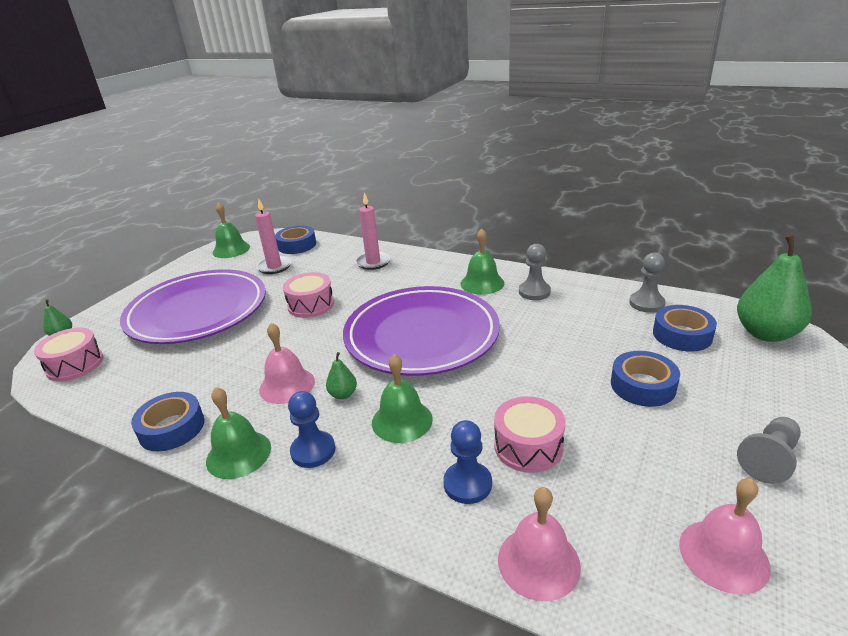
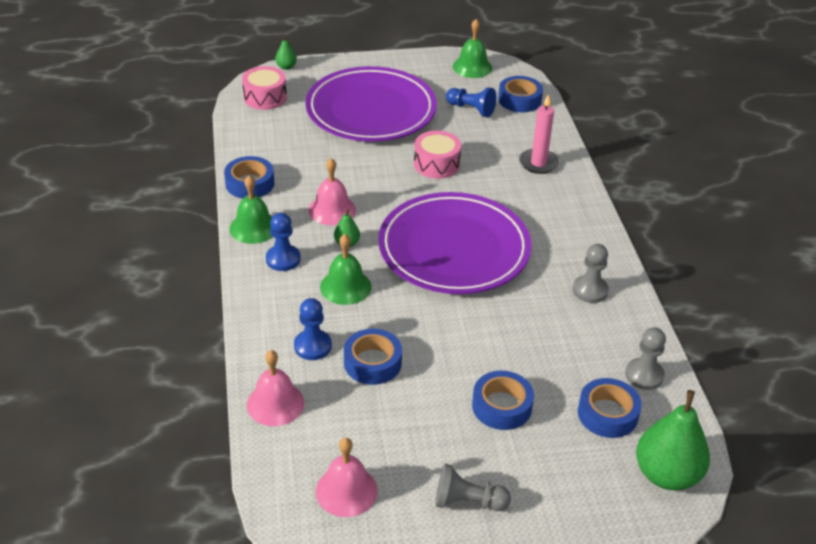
camera: 50 degrees right, 10 degrees up
(274, 267) = (471, 109): pink candle -> blue pawn
(482, 283) = (571, 250): green bell -> none
(528, 446) = (372, 362): pink drum -> blue tape

